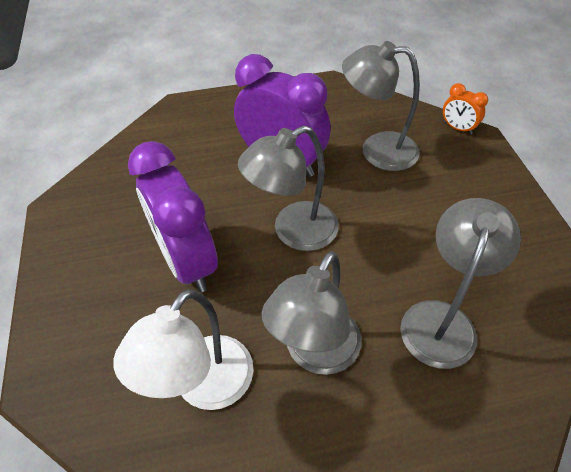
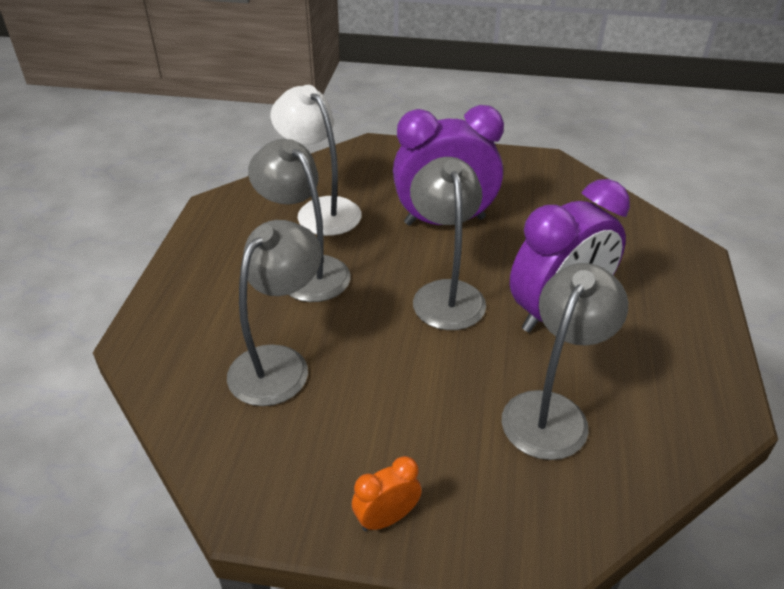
camera: 110 degrees right, 10 degrees down
(441, 319) = (279, 363): grey lamp -> grey lamp turned 105 degrees counterclockwise
(457, 128) = (573, 538): orange clock -> orange clock (386, 518)

